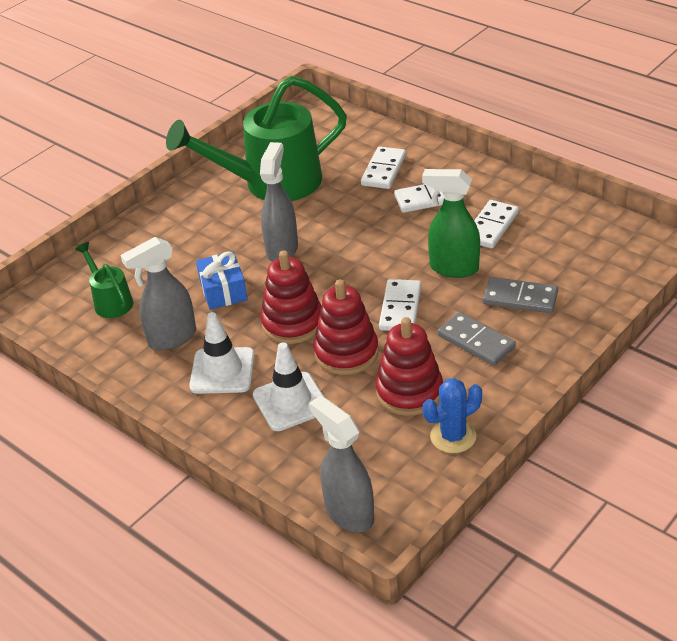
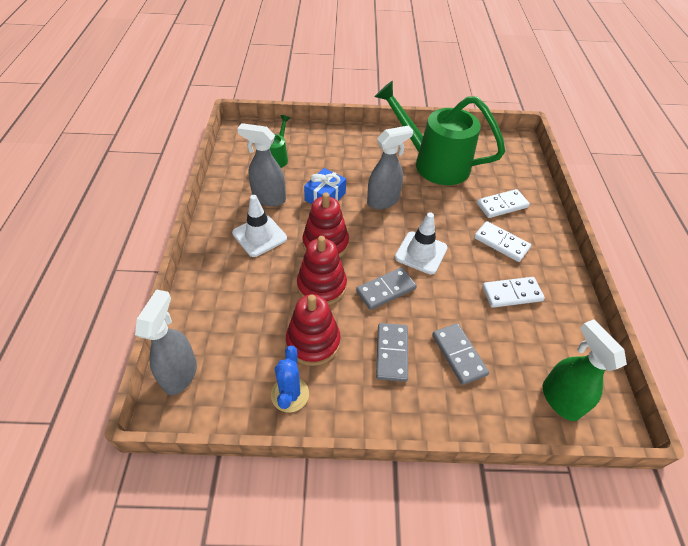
camera: 45 degrees right, 10 degrees up
(290, 402) = (258, 283): white traffic cone -> white traffic cone (421, 253)
(400, 308) = (386, 290): white domino -> grey domino
(453, 268) = (450, 296): green spray bottle -> green spray bottle (560, 399)
(453, 436) = (290, 394): blue cactus -> blue cactus turned 75 degrees clockwise

